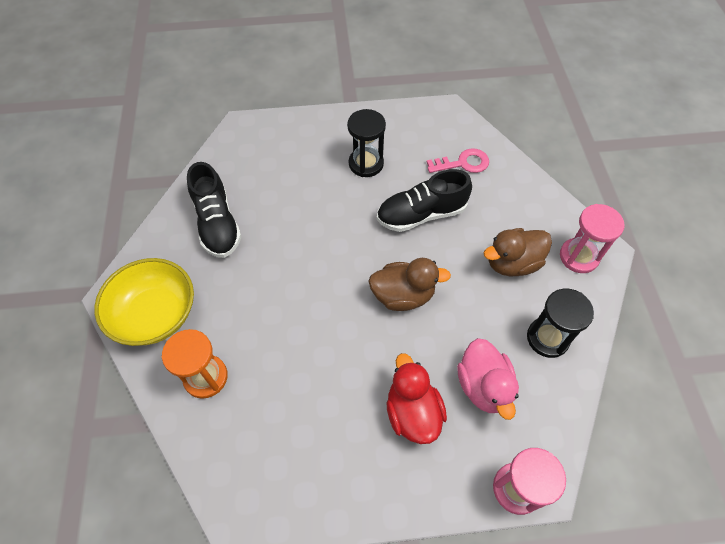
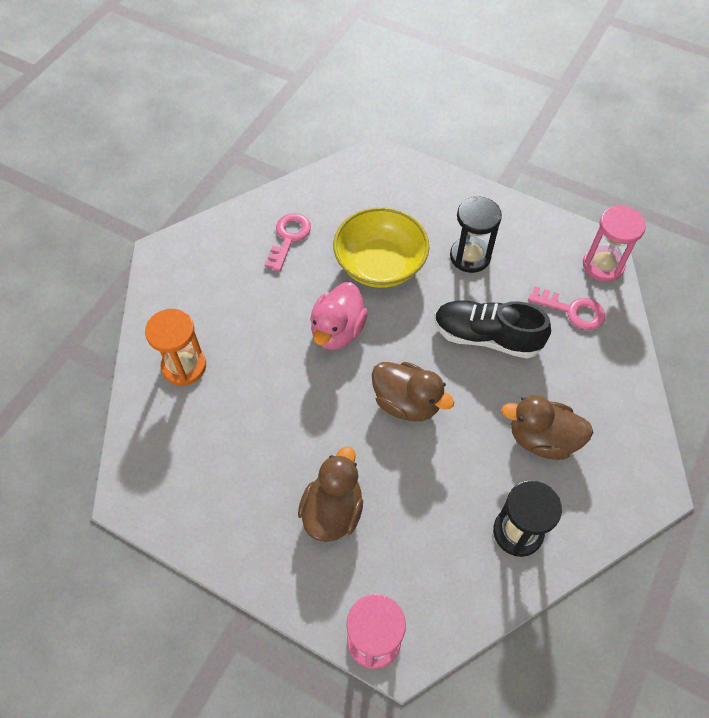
camera: 35 degrees right, 0 degrees up
(155, 314) = (182, 288): yellow bowl -> yellow bowl (380, 264)
(217, 224) = (289, 238): black shoe -> pink key
(412, 412) = (333, 511): red duck -> brown duck
(483, 386) = (416, 532): pink duck -> pink duck (337, 331)
(578, 257) = (621, 476): pink hourglass -> pink hourglass (603, 265)

